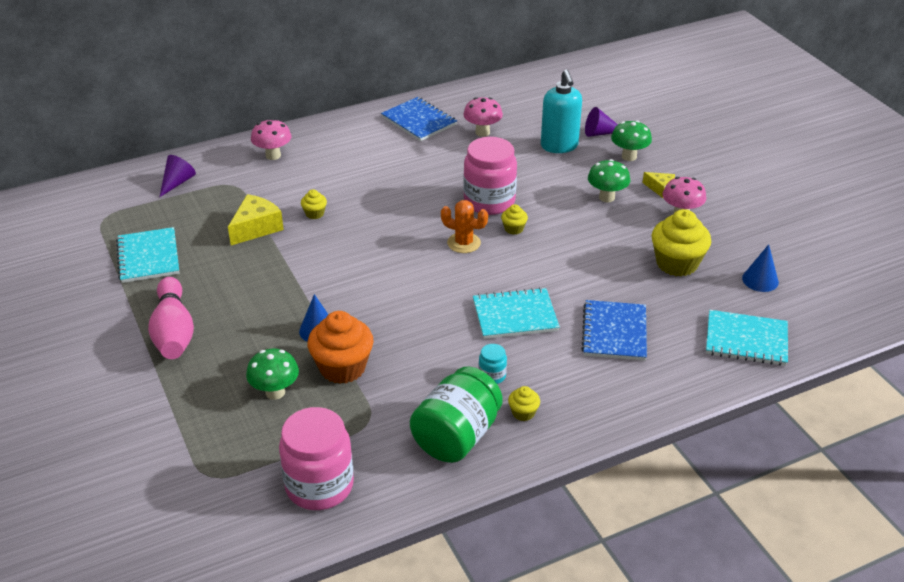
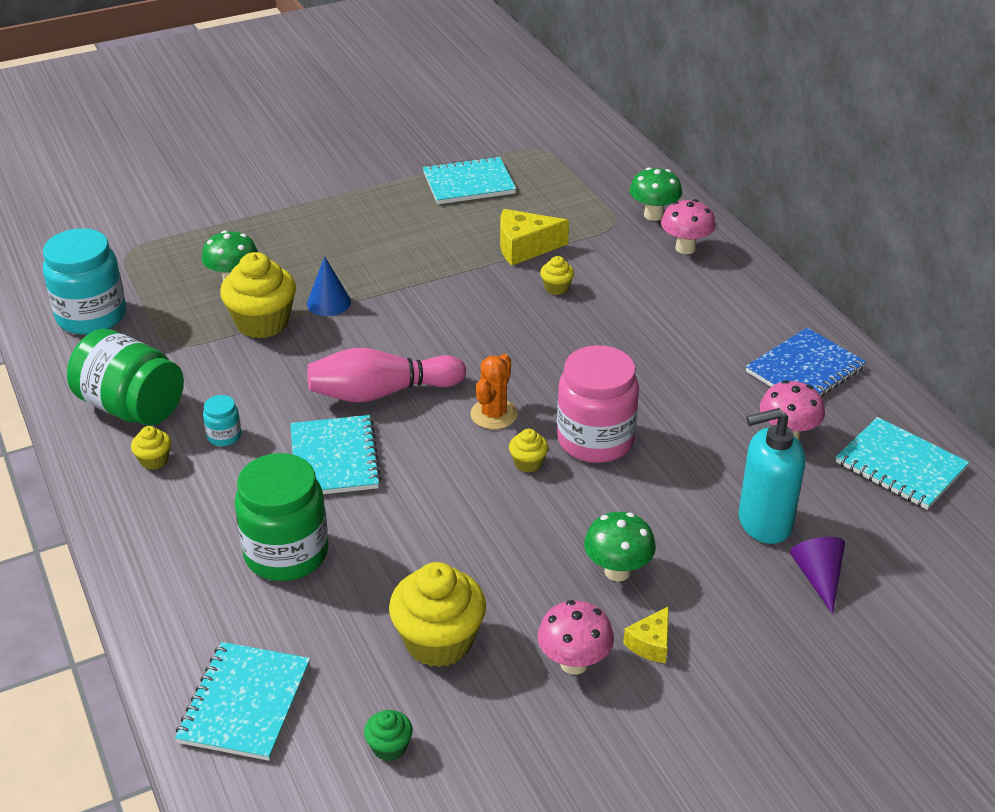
camera: 90 degrees right, 0 degrees up
(173, 332) = (340, 211): pink bowling pin -> pink bowling pin (381, 393)
(177, 182) = (615, 186): purple cone -> none
(256, 228) = (524, 247): yellow cheese -> yellow cheese turned 135 degrees clockwise
(319, 486) = (91, 316): pink jar -> turquoise jar
(342, 368) = (262, 323): orange cupcake -> yellow cupcake
(507, 99) = (900, 466): none -> turquoise notebook
(614, 332) = (286, 553): blue notebook -> green jar
(629, 156) = (747, 610): green mushroom -> green mushroom (653, 215)
(760, 280) = (389, 747): blue cone -> green cupcake

